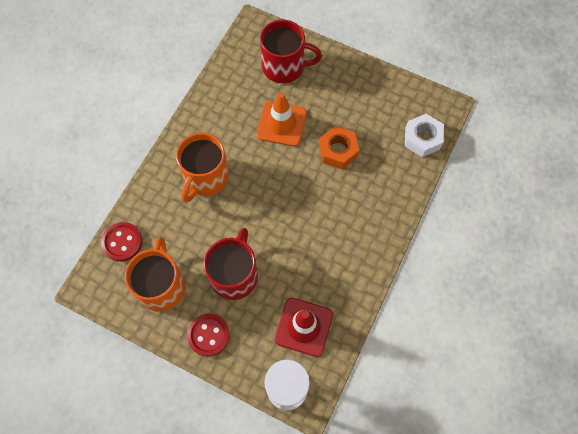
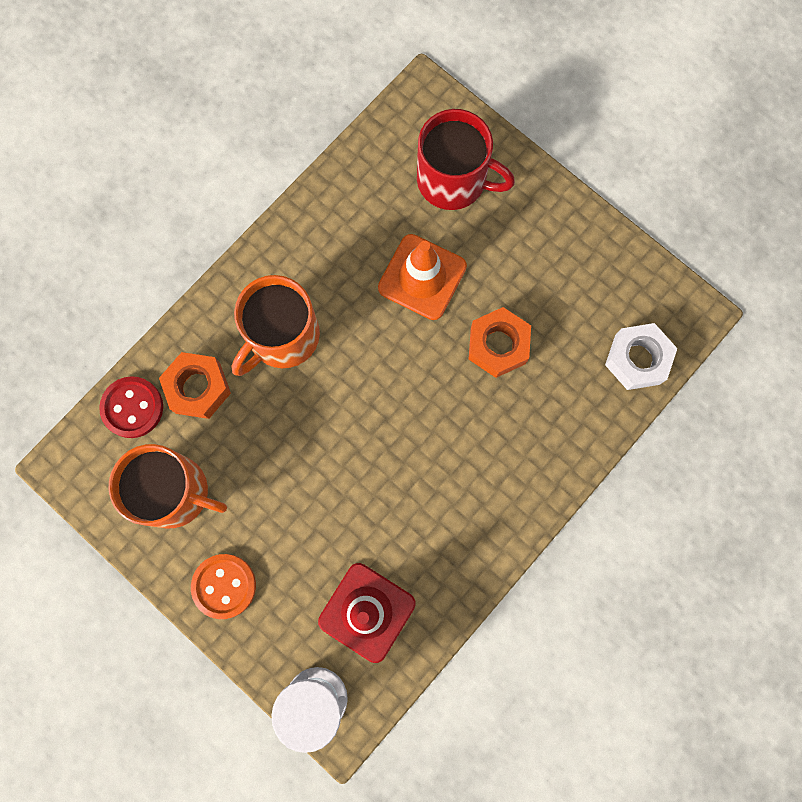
camera: 15 degrees right, 10 degrees up
(161, 220) = (198, 388): none -> orange nut
(162, 286) = (174, 492): orange mug -> orange mug turned 90 degrees clockwise
(208, 335) = (224, 586): red button -> orange button
(234, 275) = (286, 504): red mug -> none

